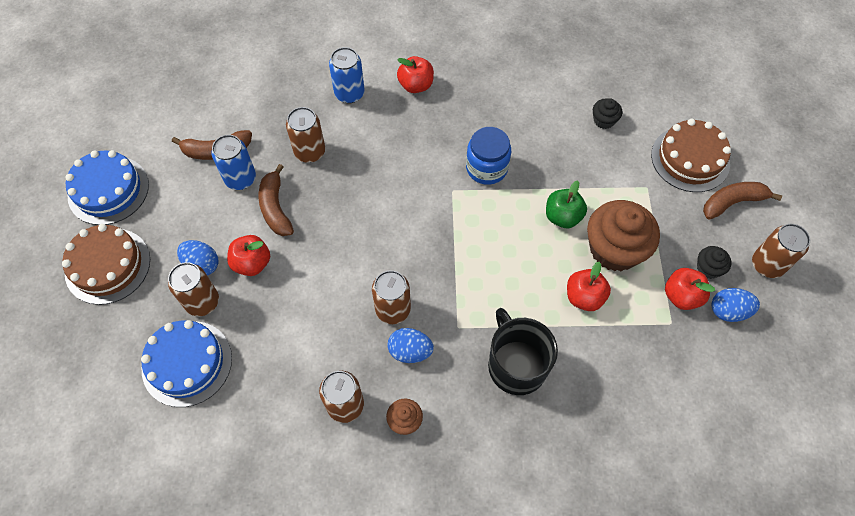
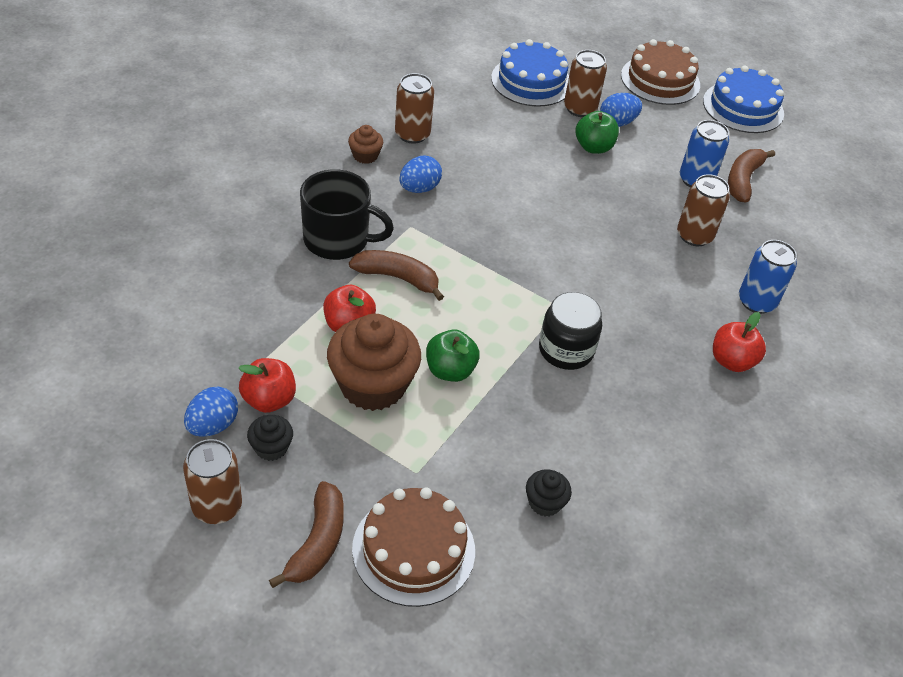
camera: 120 degrees right, 15 degrees down
(252, 263) = (593, 147): red apple -> green apple
(275, 208) = (643, 185): brown banana -> brown banana (398, 278)
(393, 309) = (468, 199): brown can -> none
(486, 168) = (566, 350): blue jar -> black jar

